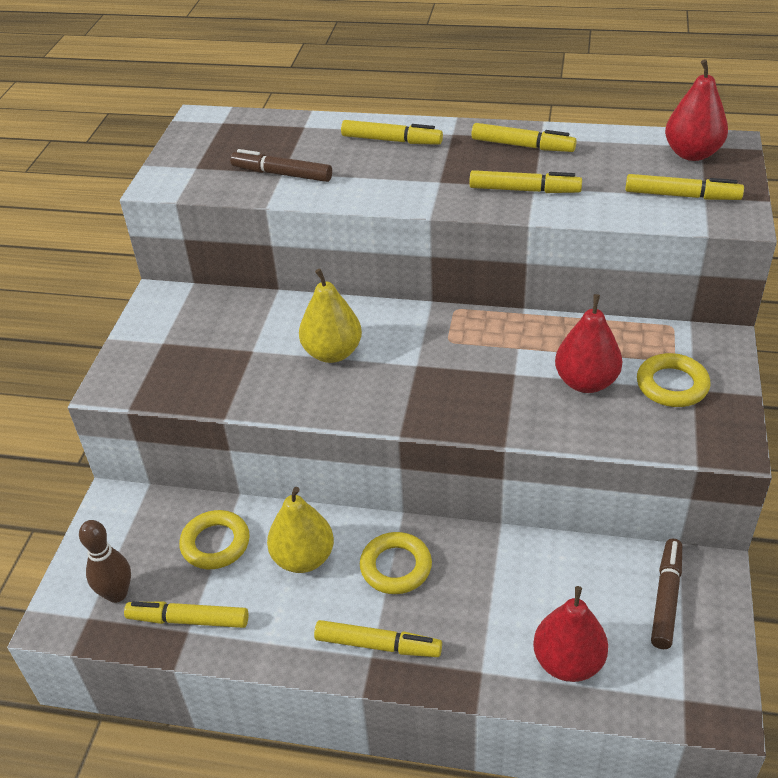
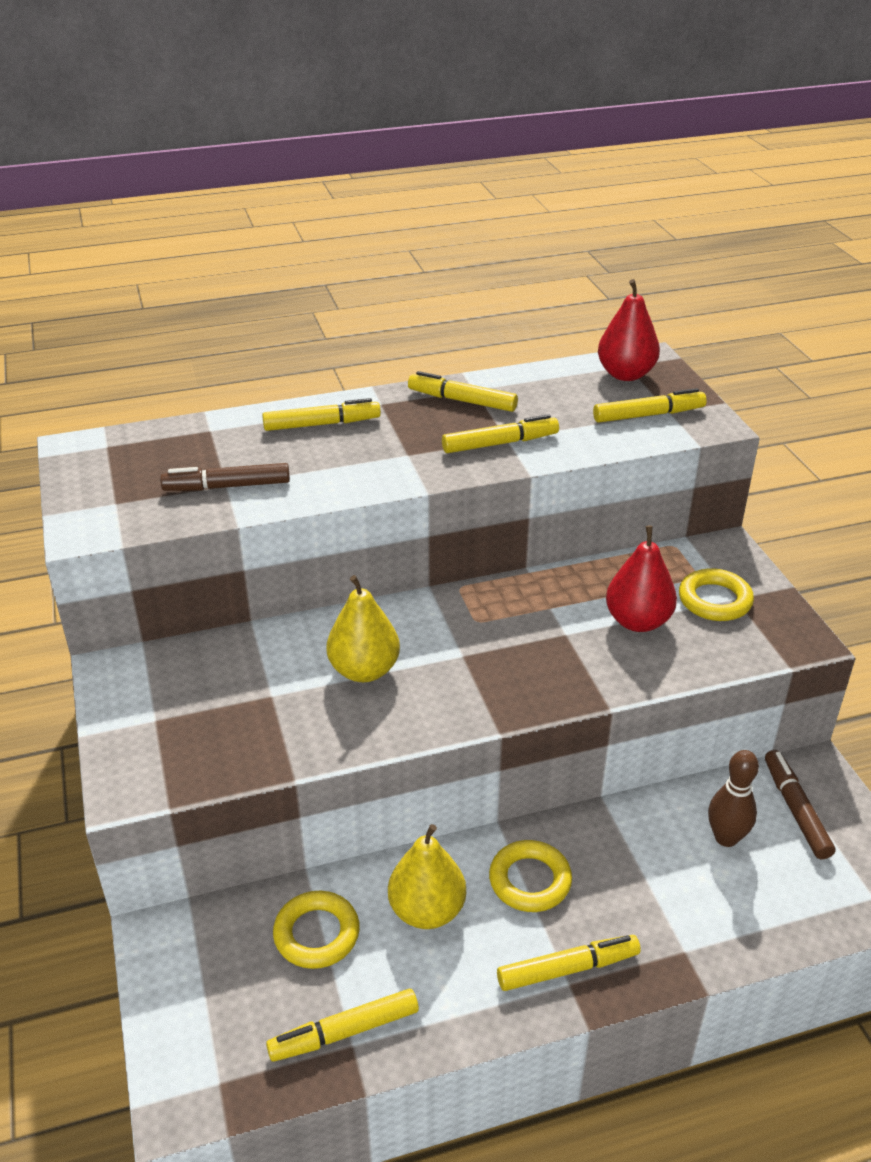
camera: 30 degrees left, 5 degrees down
(117, 594) = (237, 1039): brown bowling pin -> brown bowling pin (726, 838)
(522, 146) = (462, 401): yellow marker -> yellow marker turned 150 degrees counterclockwise
(568, 662) = (755, 906): red pear -> none

